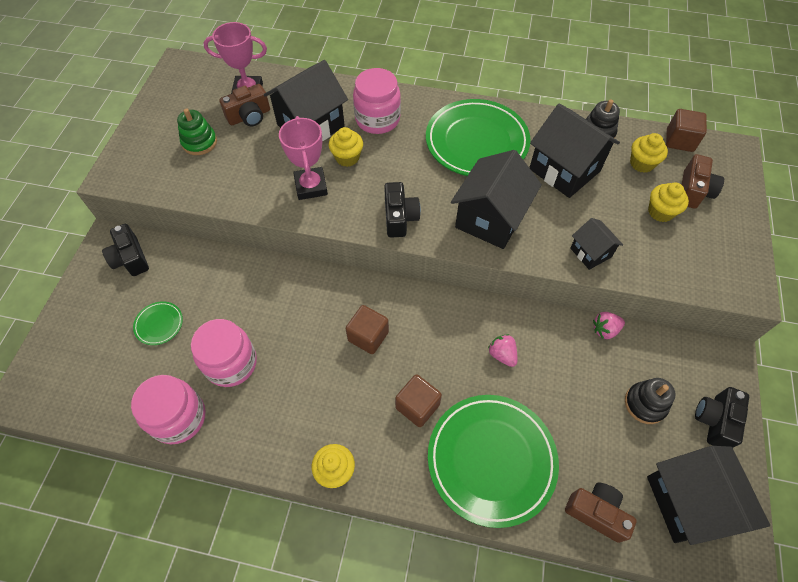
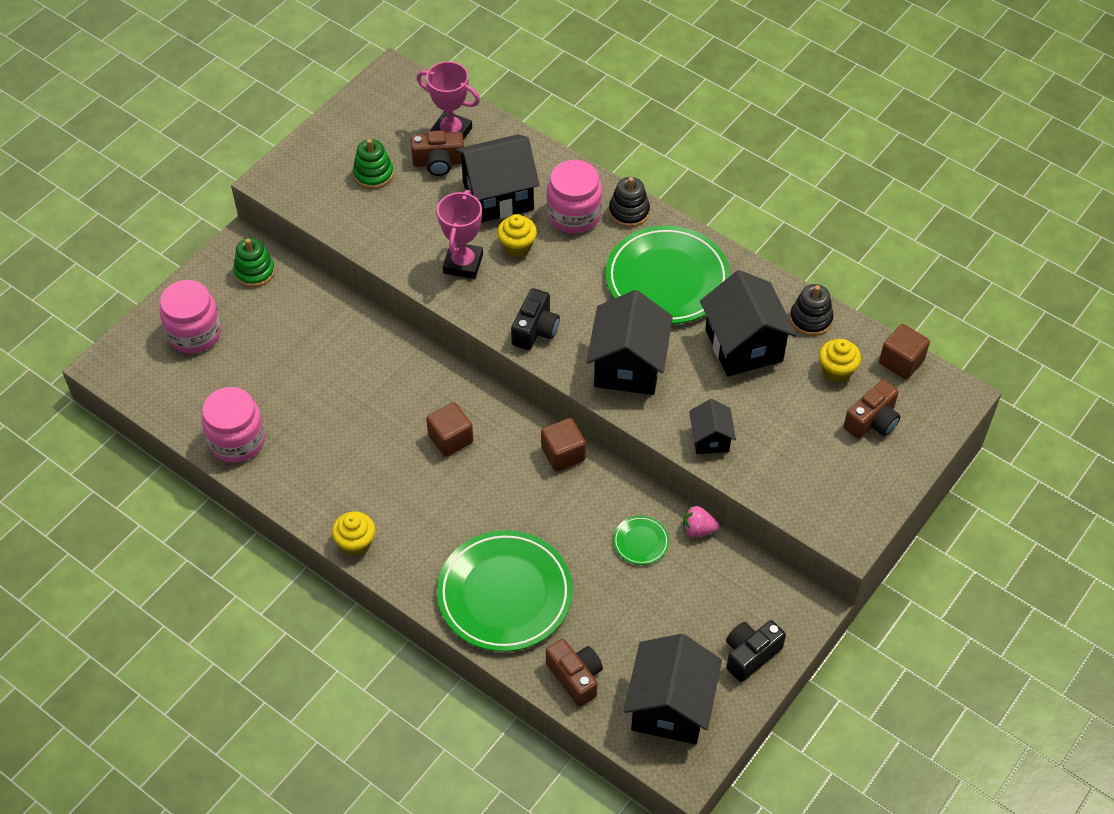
camera: 25 degrees right, 5 degrees down
(130, 258) = (254, 272): black camera -> green stacking toy
(159, 324) = (255, 348): green plate -> green plate (641, 542)
(231, 363) = (306, 411): pink jar -> pink jar (194, 333)
(417, 406) = (462, 521): brown cube -> brown cube (563, 454)
(490, 219) = (628, 366): black house -> black house turned 45 degrees counterclockwise
(502, 354) = (574, 509): pink strawberry -> none
(645, 404) = (689, 611): black stacking toy -> black stacking toy (629, 212)
(660, 212) = (817, 428): yellow cupcake -> none

